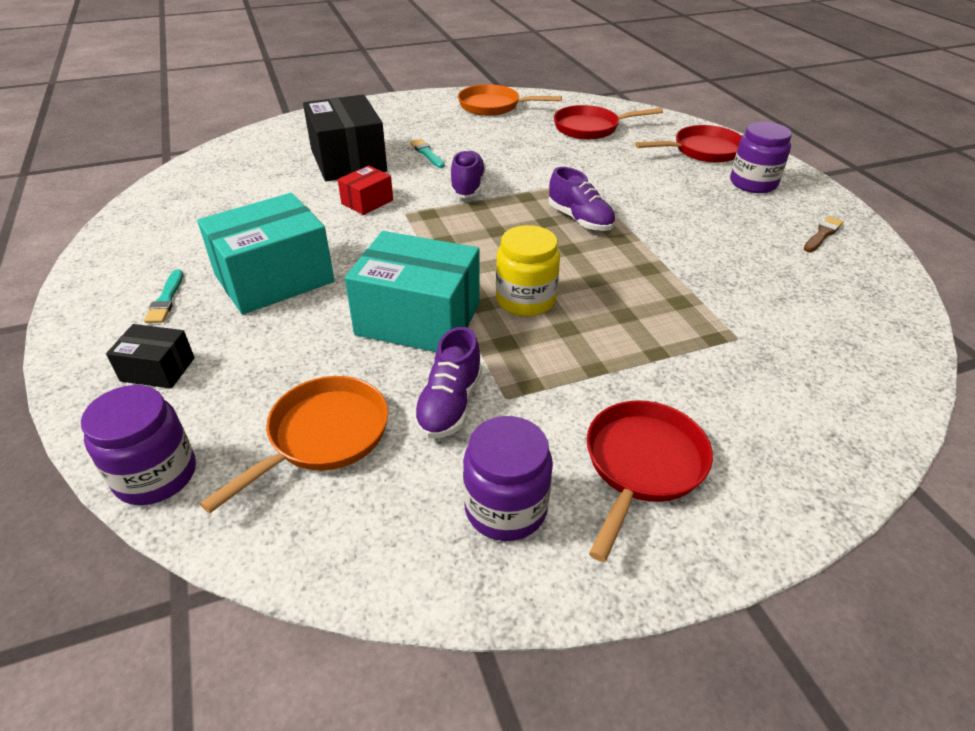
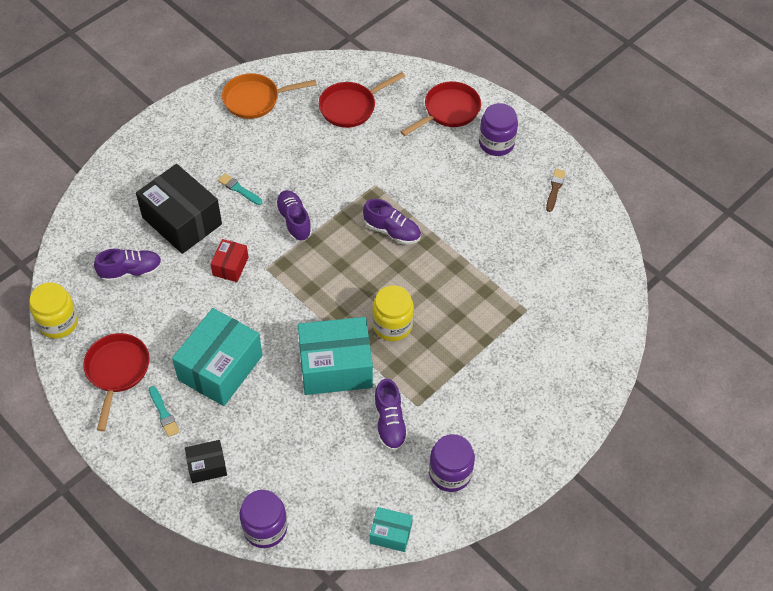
camera: 25 degrees left, 15 degrees up
(148, 197) = (58, 322): none -> yellow jar
(260, 181) = (131, 272): none -> purple shoe
(323, 436) = (335, 470): orange pan -> none
(341, 566) = (390, 534): none -> turquoise box
(642, 465) = (504, 421): red pan -> red pan (117, 371)

